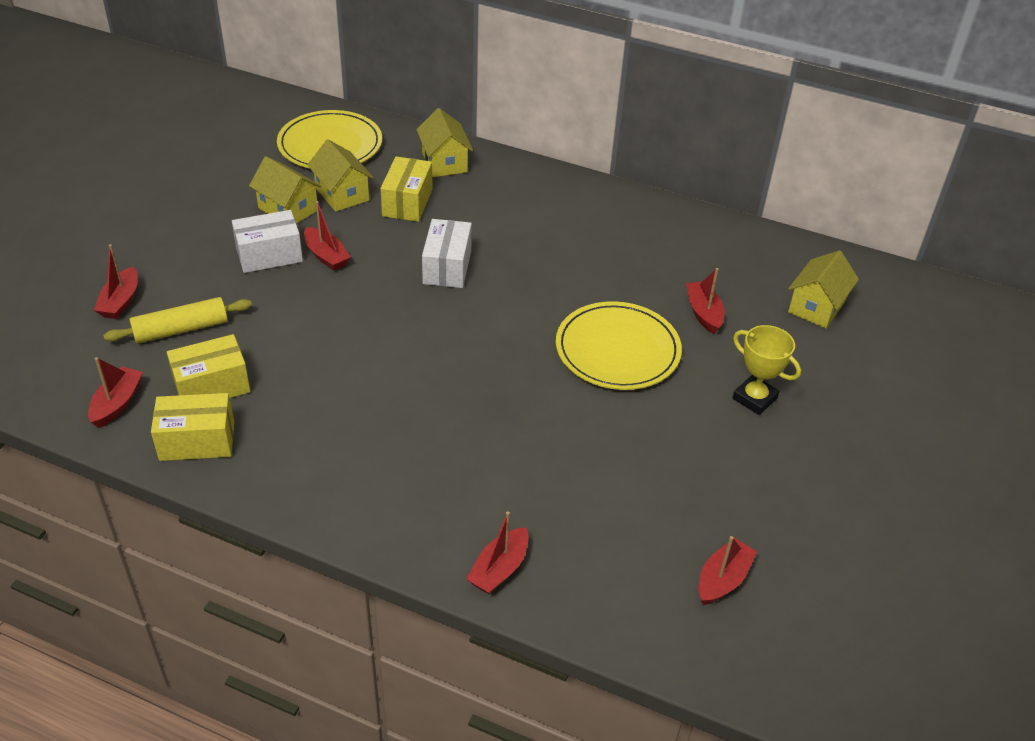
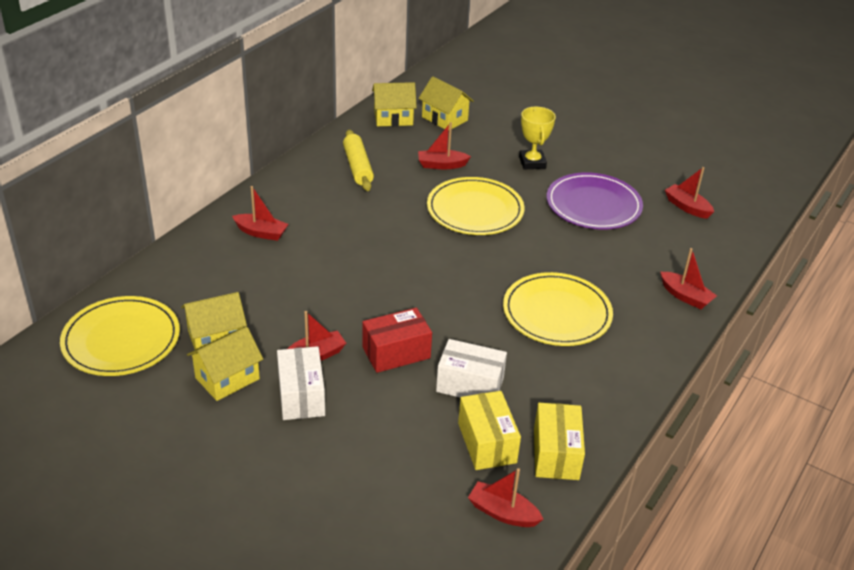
camera: 80 degrees left, 5 degrees down
(120, 302) = (347, 515): red boat -> red boat (261, 233)
(181, 329) = (402, 465): yellow rolling pin -> yellow rolling pin (358, 167)
(339, 309) = (396, 353): none -> red box
(407, 202) = (248, 295): yellow box -> none
(432, 434) = (557, 313): none -> yellow plate
(444, 162) = (190, 265): yellow house -> yellow house (393, 118)
(447, 267) = (353, 282): white box -> white box (470, 385)
(679, 466) = (593, 205): none -> purple plate
(754, 398) = (532, 162): yellow trophy -> yellow trophy turned 60 degrees counterclockwise

